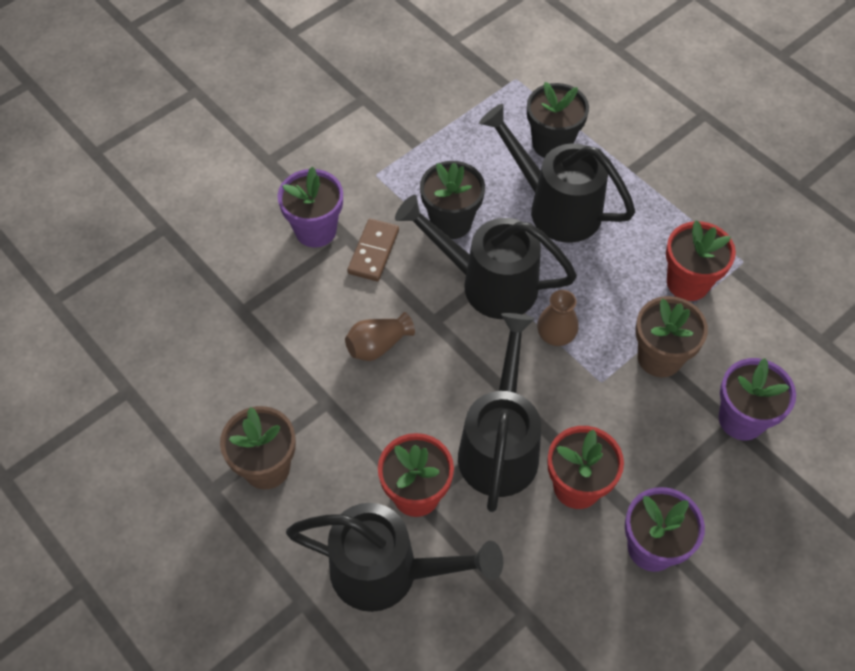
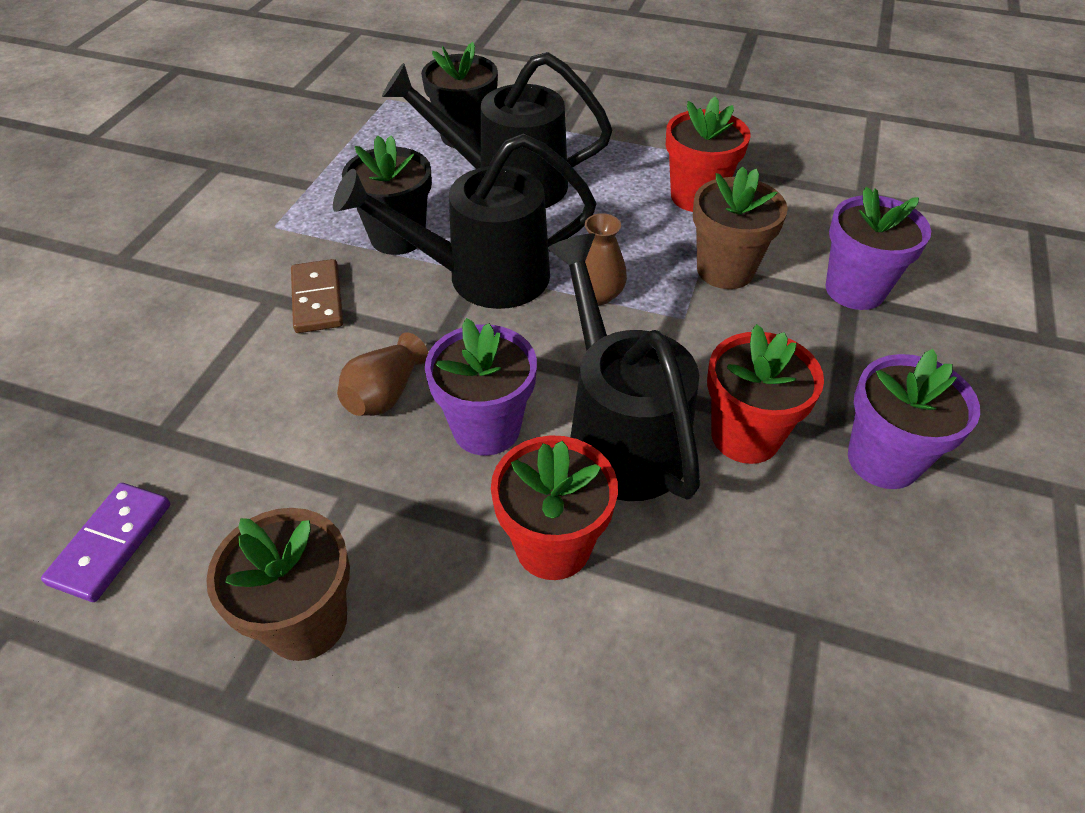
camera: 30 degrees left, 10 degrees down
(191, 370) = (111, 543): none -> purple domino
(315, 230) = (225, 306): purple flower pot -> purple flower pot (486, 428)
(387, 572) = (582, 675): black watering can -> none

